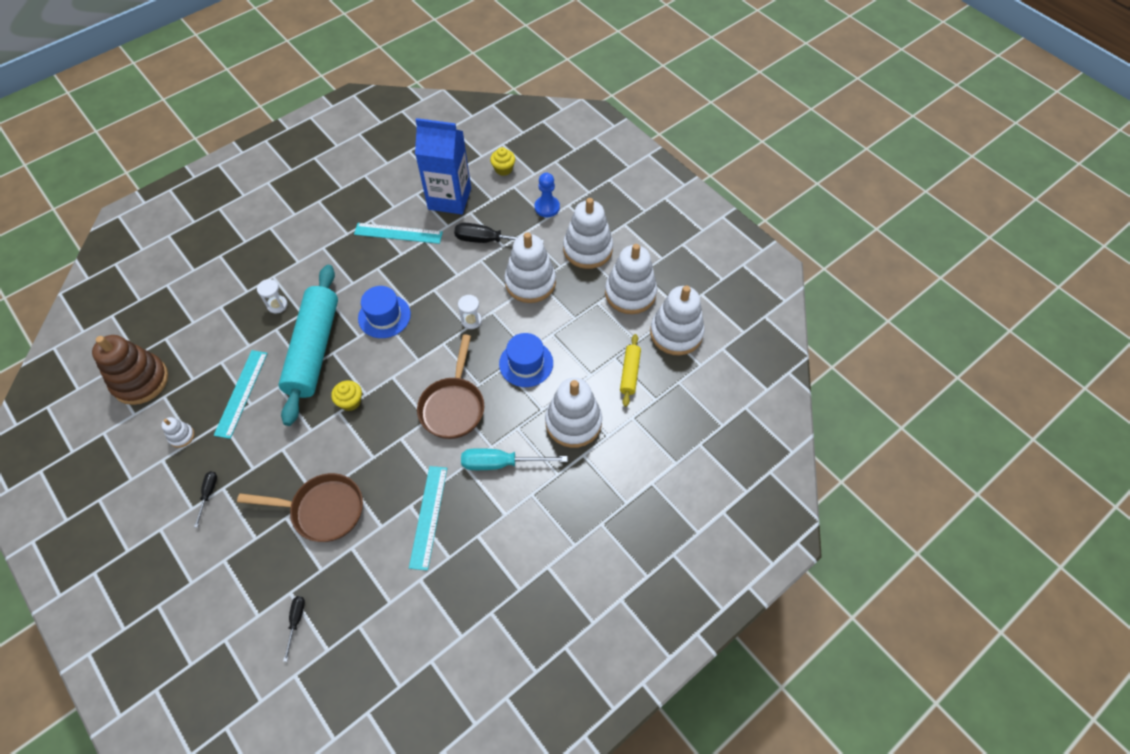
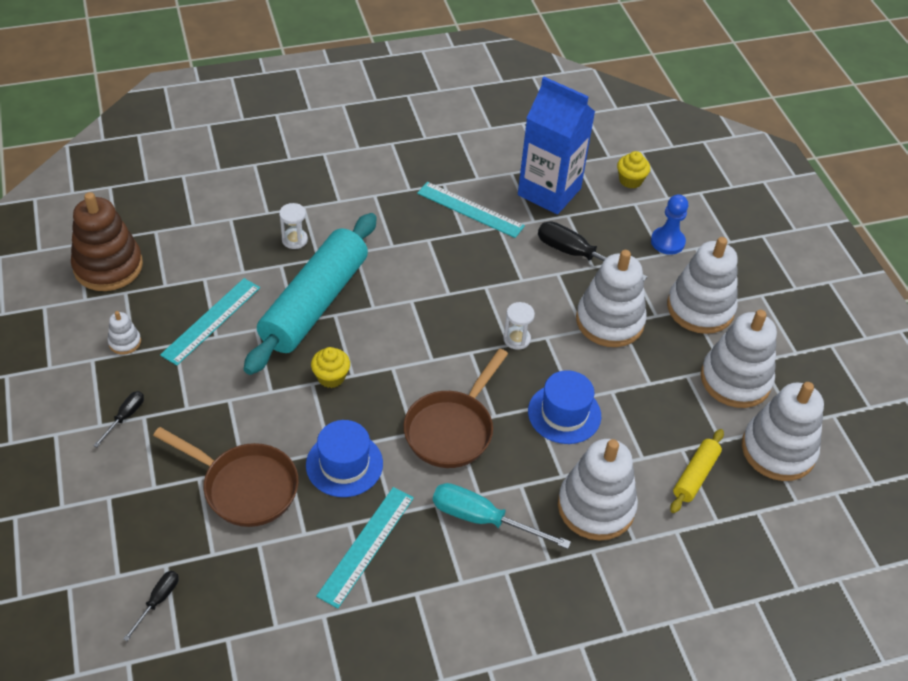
camera: 20 degrees right, 10 degrees down
(384, 316) = (413, 296): blue hat -> blue hat (344, 464)

